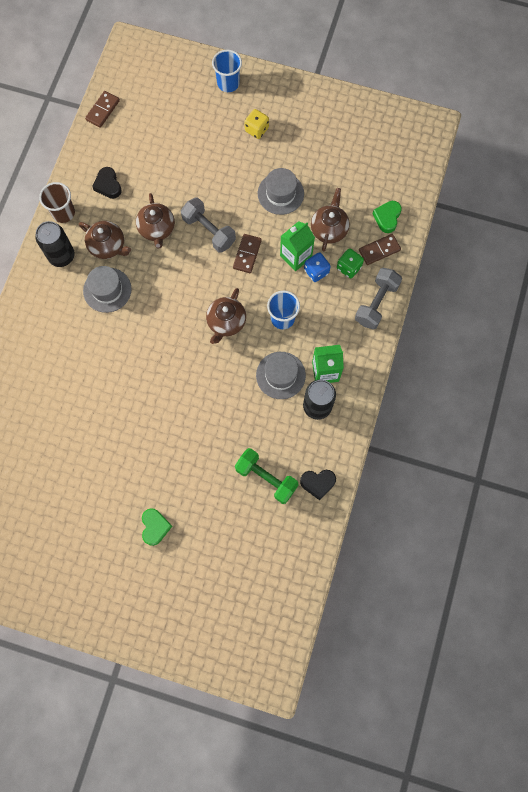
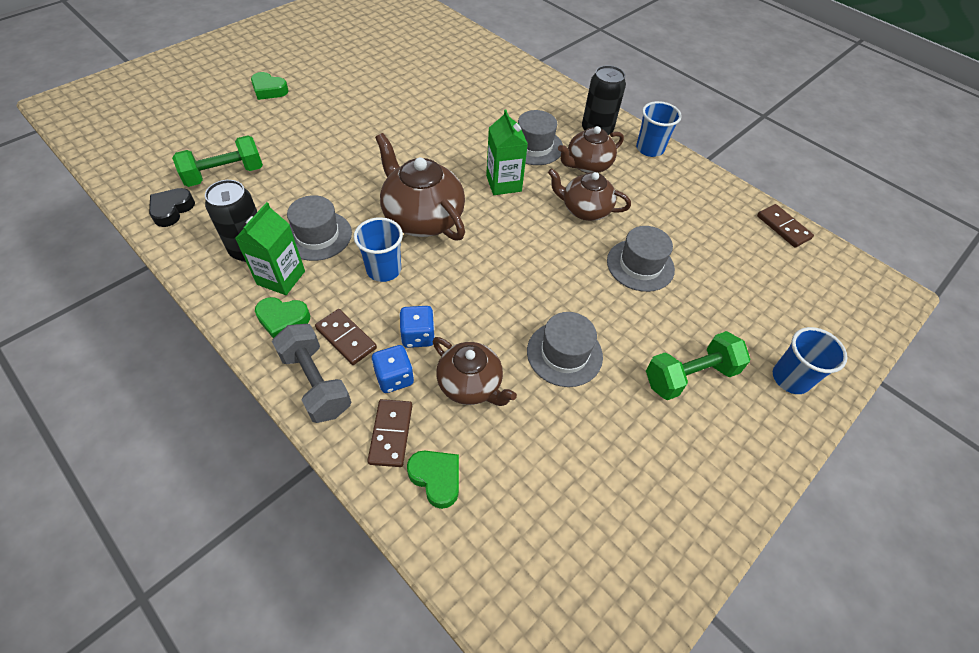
camera: 115 degrees right, 20 degrees down
(63, 213) = (649, 149): brown cup -> blue cup
(108, 185) = (668, 193): black heart -> none
(188, 179) = (640, 265): none -> grey hat
(209, 231) = (553, 253): grey dumbbell -> none
(226, 322) = (422, 218): brown teapot -> brown teapot, size x1.54
(247, 254) = (495, 275): brown domino -> brown domino (346, 338)
(256, 129) = (690, 376): yellow dice -> green dumbbell
(296, 256) = (456, 324): green carton -> green carton (503, 183)
(349, 267) = (394, 377): green dice -> blue dice
(351, 348) = (283, 320): none -> green heart

